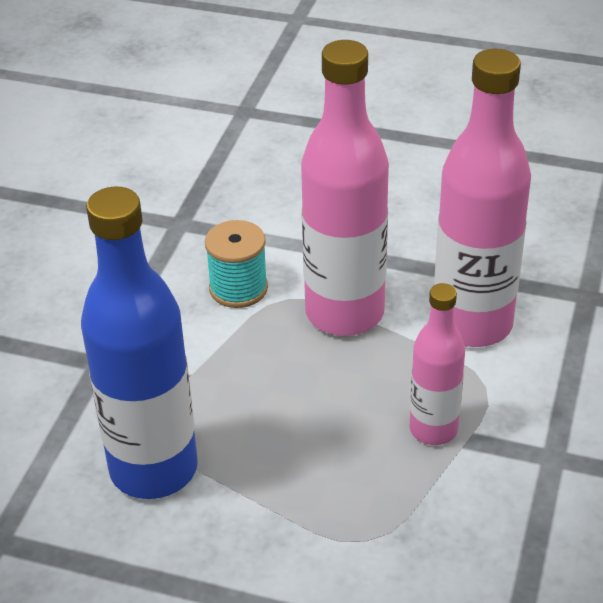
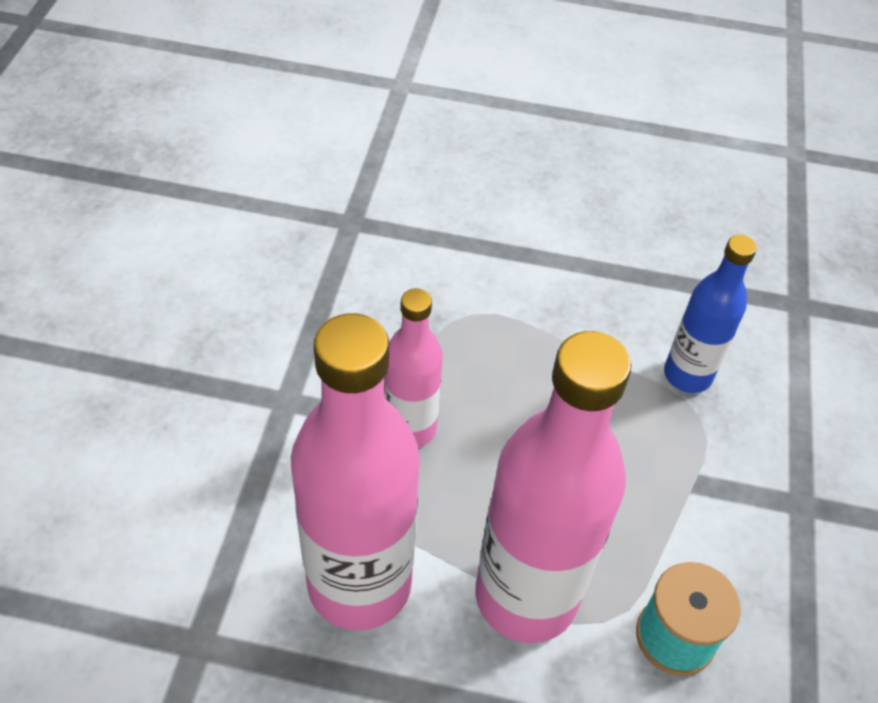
camera: 170 degrees right, 10 degrees up
(154, 469) = (687, 375): blue bottle -> blue bottle, size x0.56

